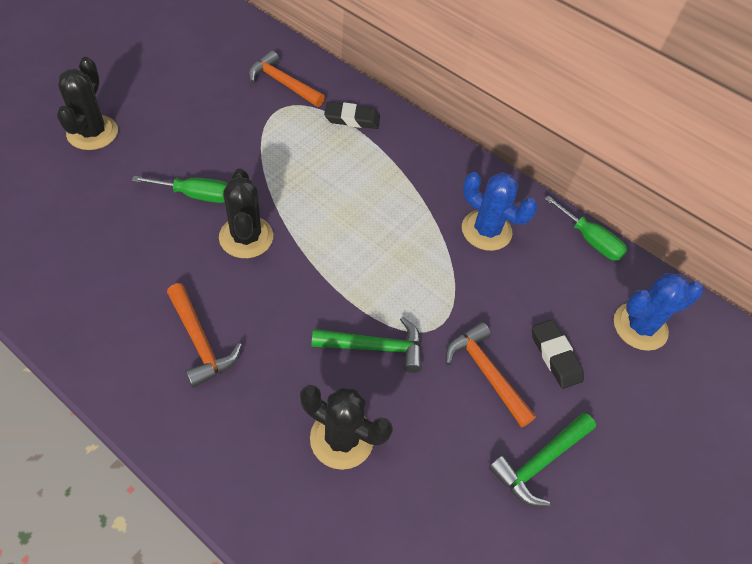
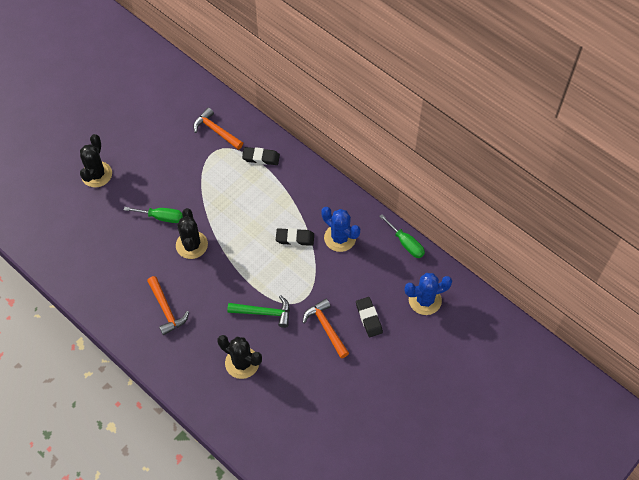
camera: 10 degrees right, 5 degrees up
(415, 230) = (295, 238): none -> black eraser
(540, 462) = (349, 377): green hammer -> none

